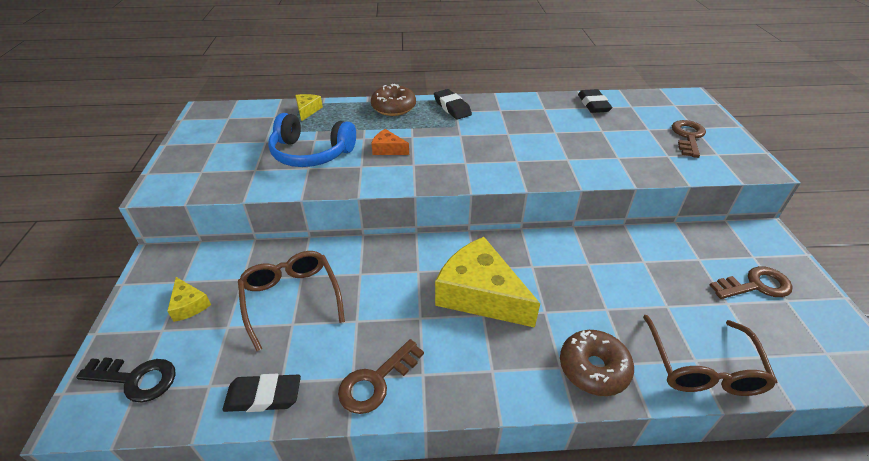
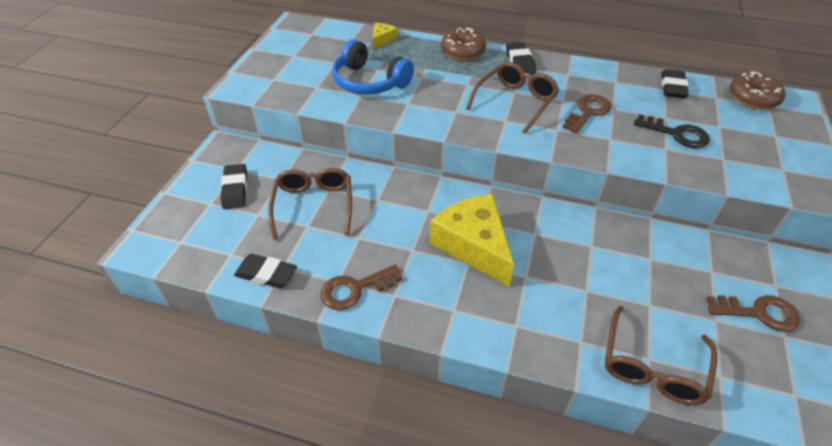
camera: 20 degrees right, 5 degrees up
(136, 379) = (182, 234): black key -> black key (676, 134)
(189, 305) = (235, 189): yellow cheese -> black eraser
(388, 149) = (439, 92): orange cheese -> none
(466, 143) = (515, 102): none -> brown glasses
(593, 368) = (545, 336): brown donut -> brown donut (753, 98)
(688, 137) = (761, 144): brown key -> brown key (588, 112)

